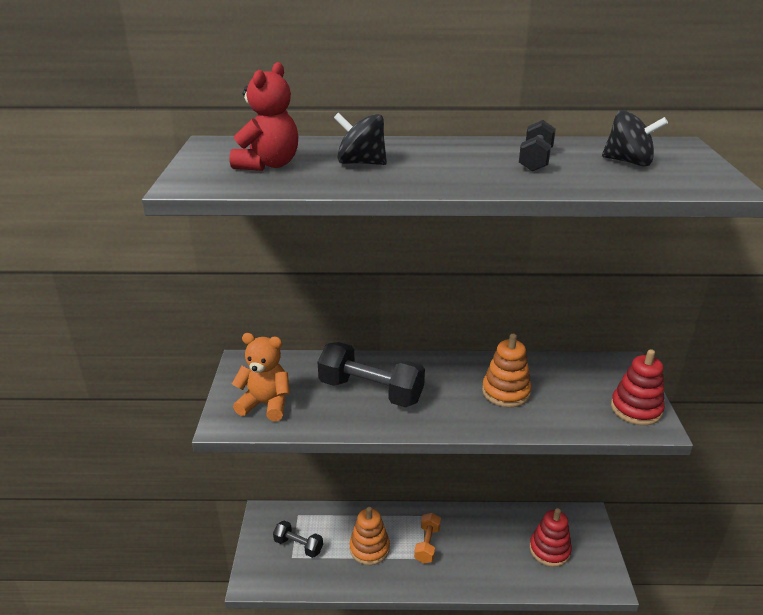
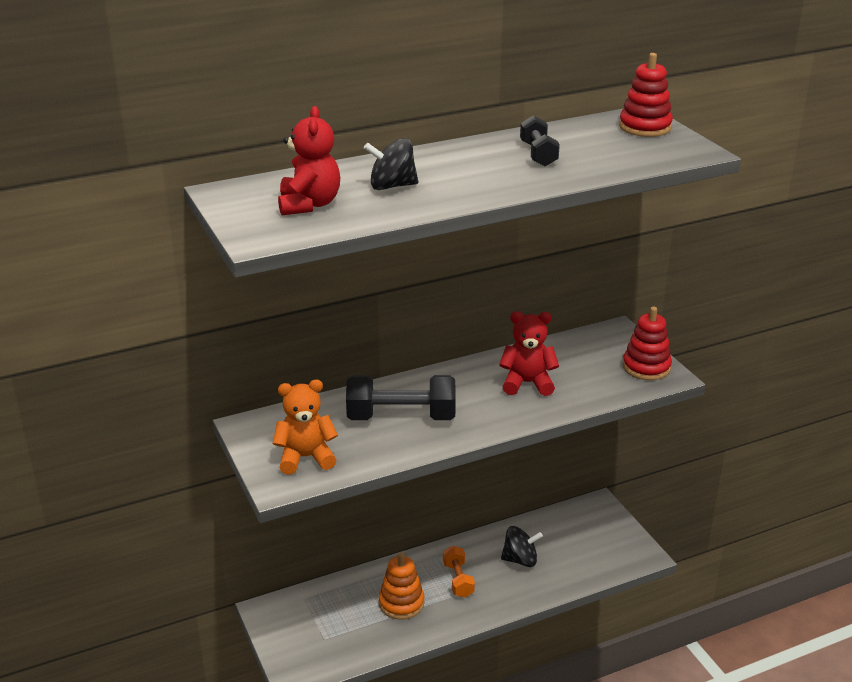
camera: 25 degrees left, 0 degrees up
(298, 546) = (324, 626): black dumbbell -> none
(506, 392) = (527, 383): orange stacking toy -> red teddy bear
(549, 550) = (577, 545): red stacking toy -> red stacking toy (645, 127)
(628, 162) = (613, 142): black spinning top -> black spinning top (520, 560)

